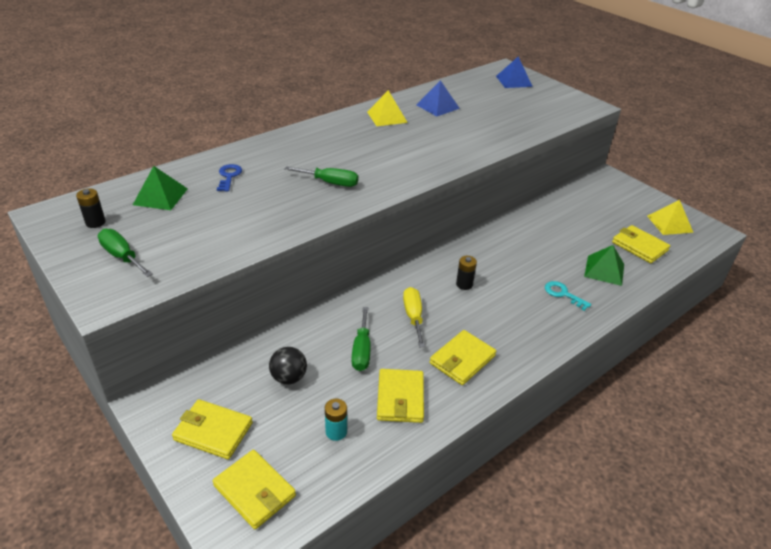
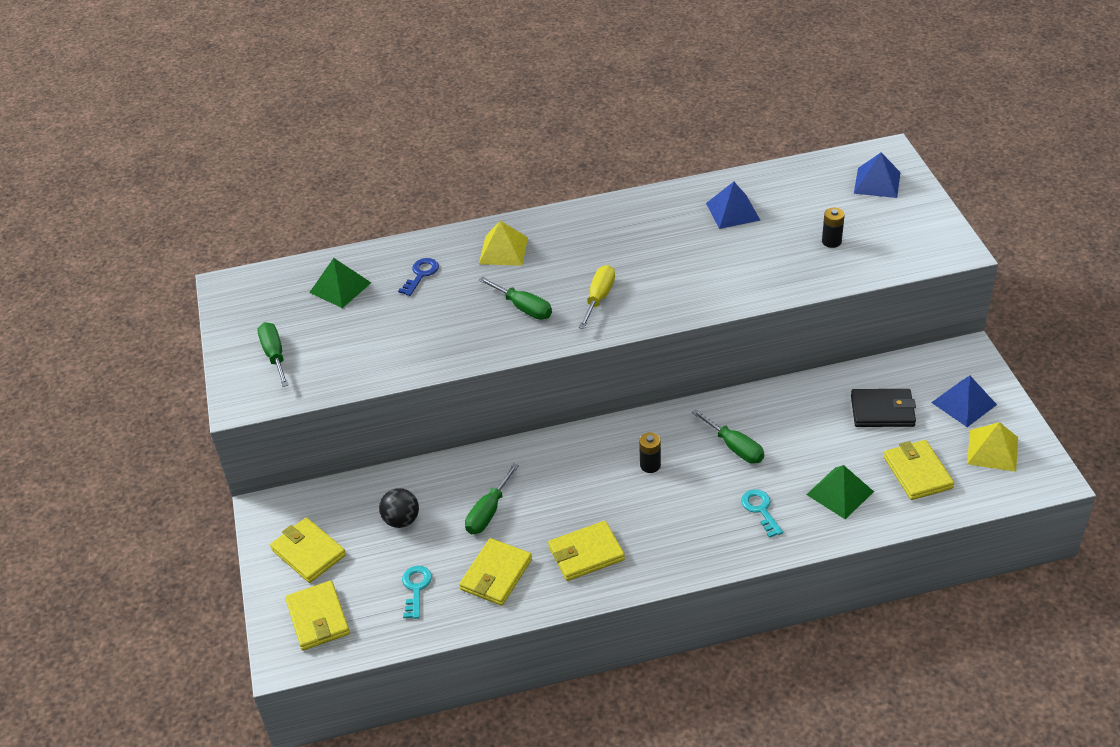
camera: 30 degrees right, 5 degrees up
(95, 222) = (267, 307): black battery -> black battery (831, 241)
(336, 432) = (416, 588): turquoise battery -> turquoise key
(387, 117) = (654, 218): yellow pyramid -> yellow pyramid (503, 250)
(413, 316) = (566, 489): yellow screwdriver -> yellow screwdriver (599, 298)
(514, 259) = (735, 447): none -> green screwdriver
(587, 216) = (882, 411): none -> black wallet
(630, 202) = (964, 403): none -> blue pyramid

